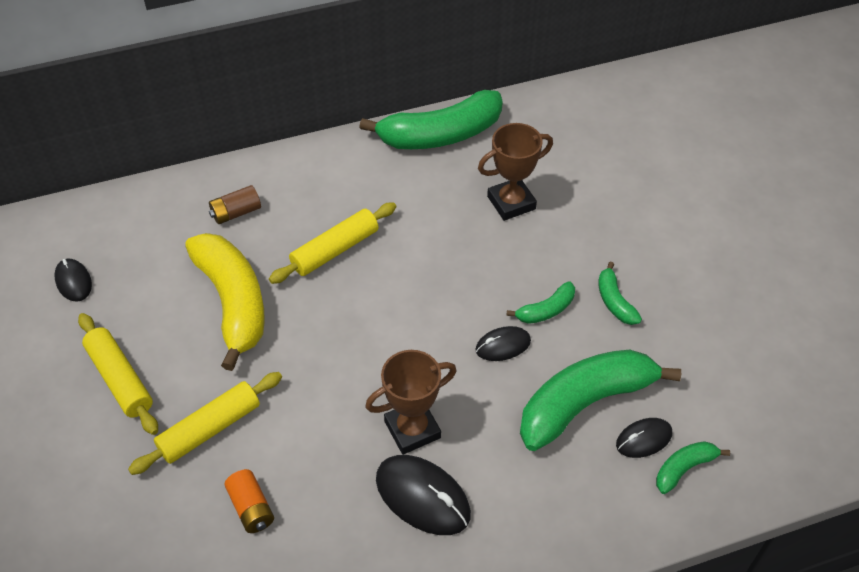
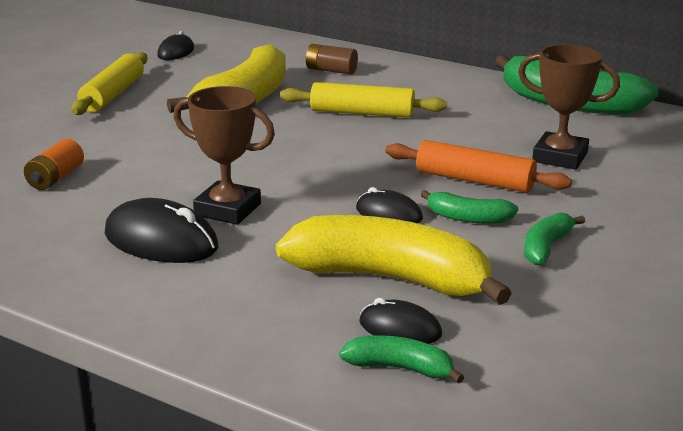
camera: 50 degrees right, 25 degrees down
(210, 429) = (111, 137): yellow rolling pin -> none
(422, 497) = (161, 241): black mouse -> black mouse turned 60 degrees counterclockwise
(500, 269) = (474, 181): none -> orange rolling pin
(585, 403) = (391, 279): green banana -> yellow banana

